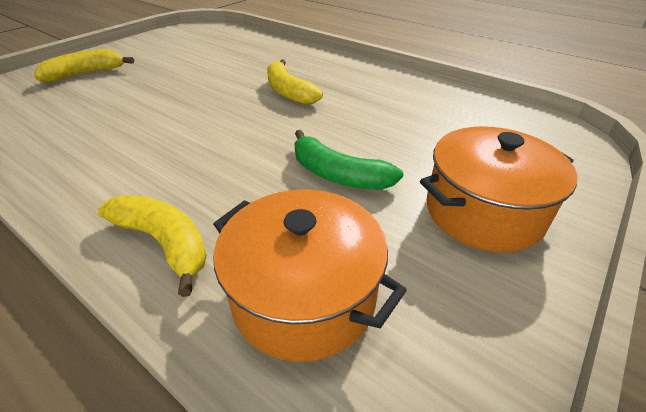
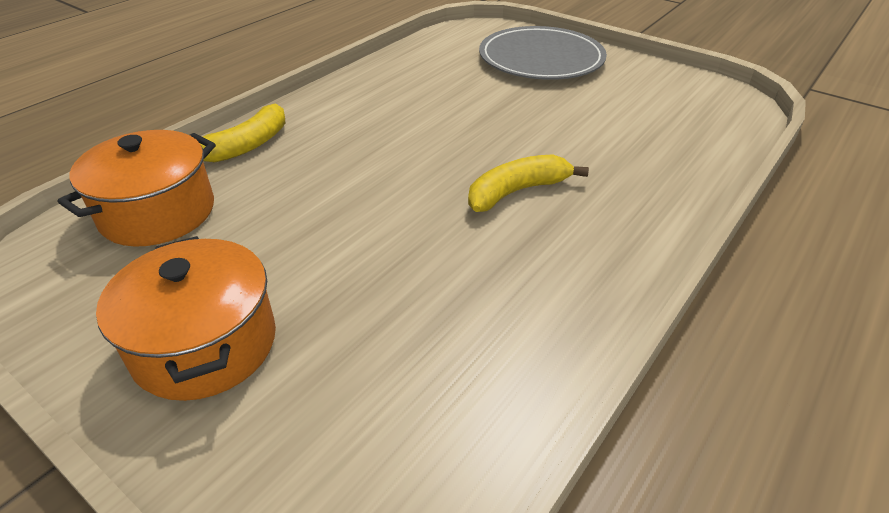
camera: 90 degrees right, 0 degrees up
(86, 74) = (541, 59): yellow banana -> grey plate
(338, 175) = (310, 232): green banana -> none

